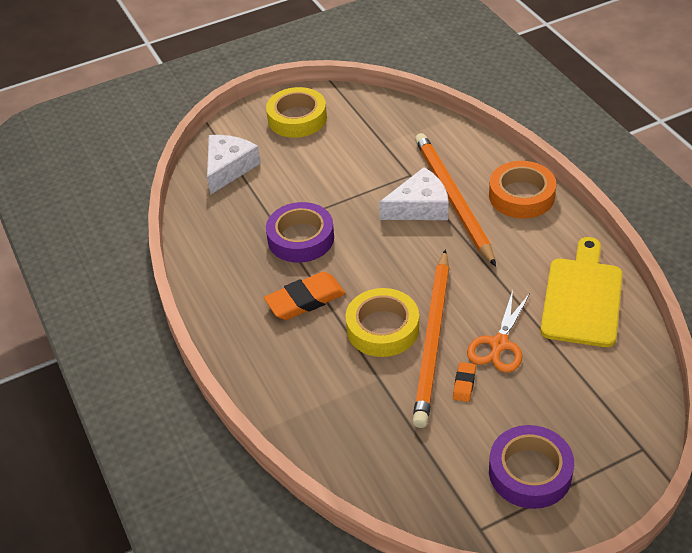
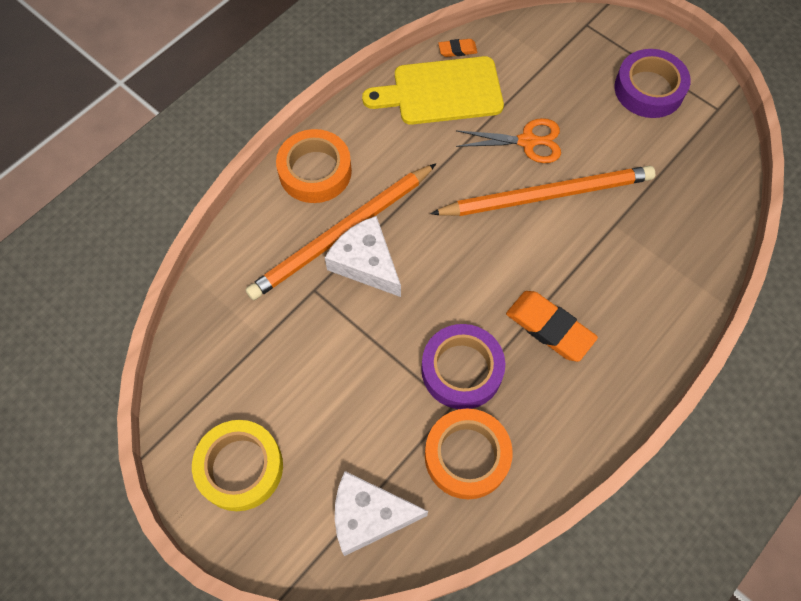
camera: 115 degrees left, 20 degrees up
(236, 224) = (467, 456): none -> orange tape
(382, 328) = (553, 242): yellow tape -> none
(464, 384) = (585, 156): orange eraser -> orange eraser (457, 50)

